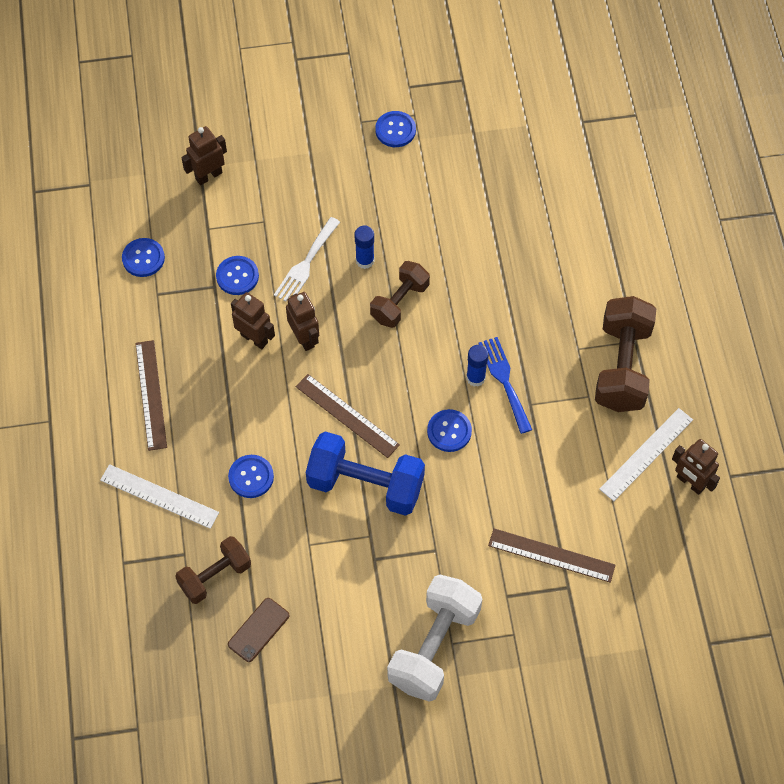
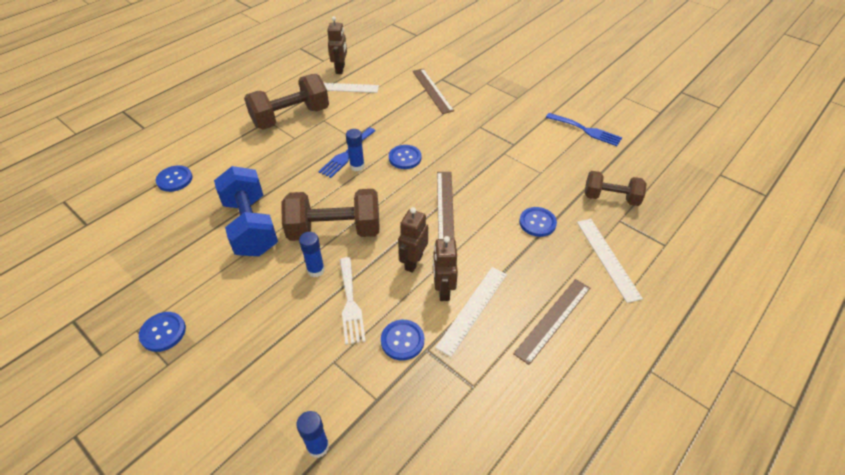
camera: 130 degrees left, 15 degrees down
(143, 258) = (452, 428): blue button -> blue button (174, 179)
(208, 175) = (318, 447): brown robot -> blue glue stick
(216, 345) = (472, 309): none -> white ruler
(258, 630) = (609, 162): brown phone -> none
(306, 264) = (350, 303): white fork -> white fork turned 90 degrees clockwise
(325, 661) = (586, 130): none -> blue fork
(365, 484) = (478, 171): blue dumbbell -> blue dumbbell (251, 226)
(399, 302) = (335, 230): brown dumbbell -> brown dumbbell, size x1.59
(434, 646) = (527, 102): white dumbbell -> none

